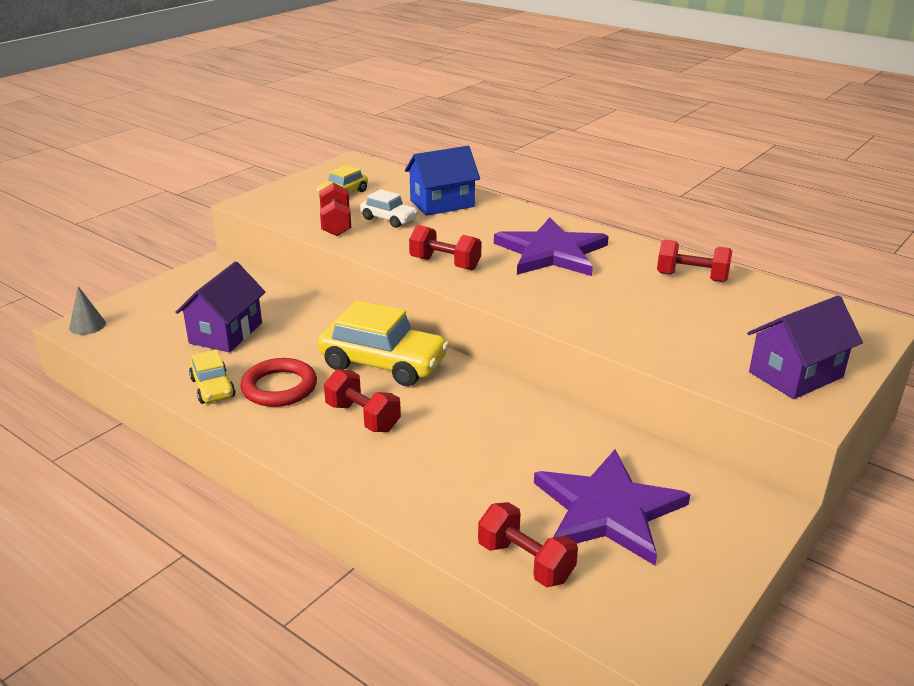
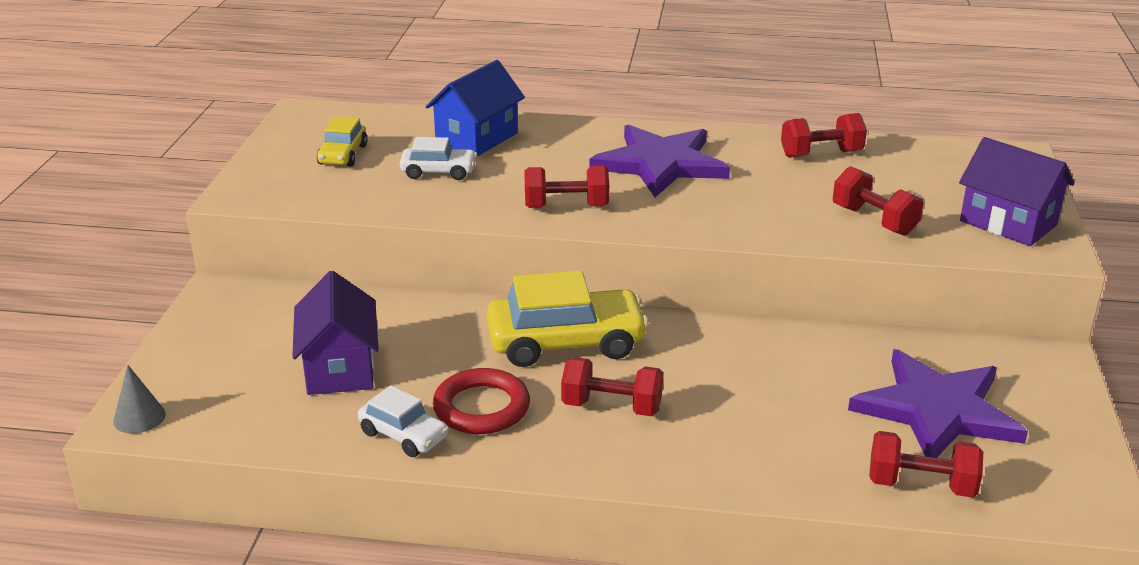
camera: 30 degrees left, 0 degrees up
(213, 388) = (403, 435): yellow car -> white car
(336, 224) = (383, 194): red dumbbell -> red dumbbell (874, 220)
(795, 374) = (1008, 223): purple house -> purple house turned 75 degrees counterclockwise

